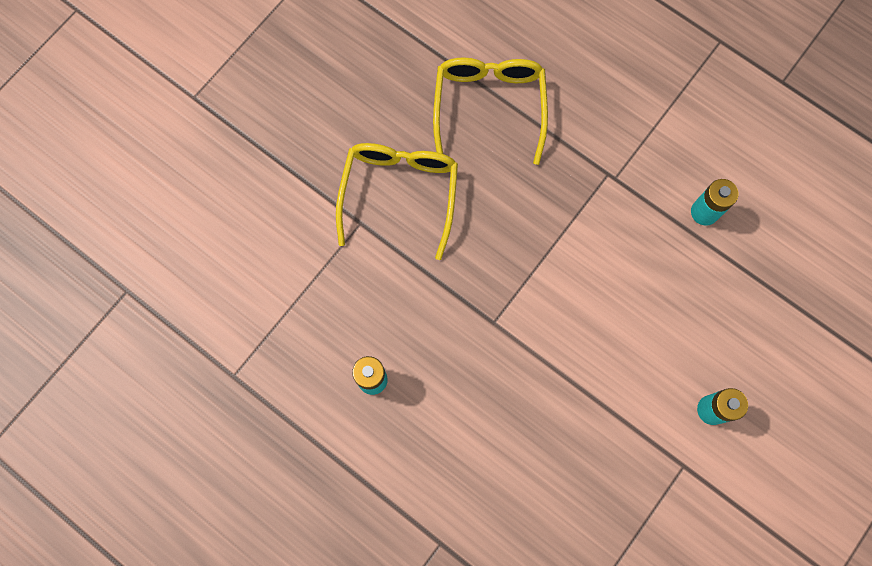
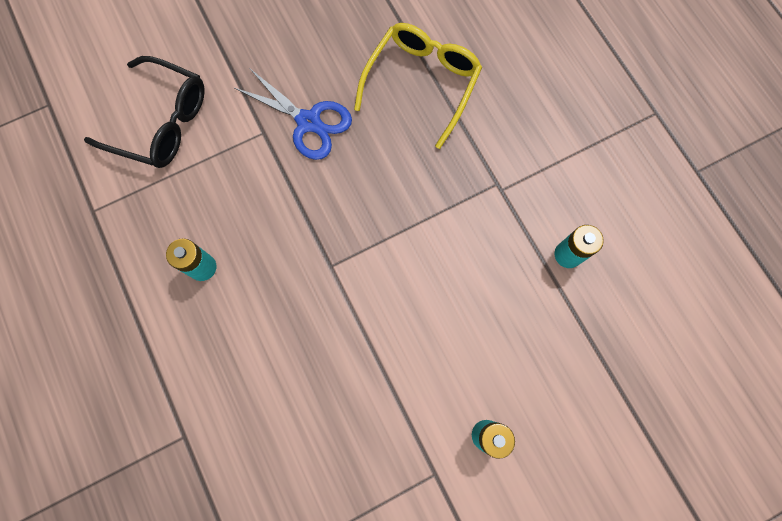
camera: 25 degrees right, 0 degrees up
(254, 257) = (161, 122): none -> black glasses
(399, 193) = (308, 122): yellow glasses -> blue scissors

